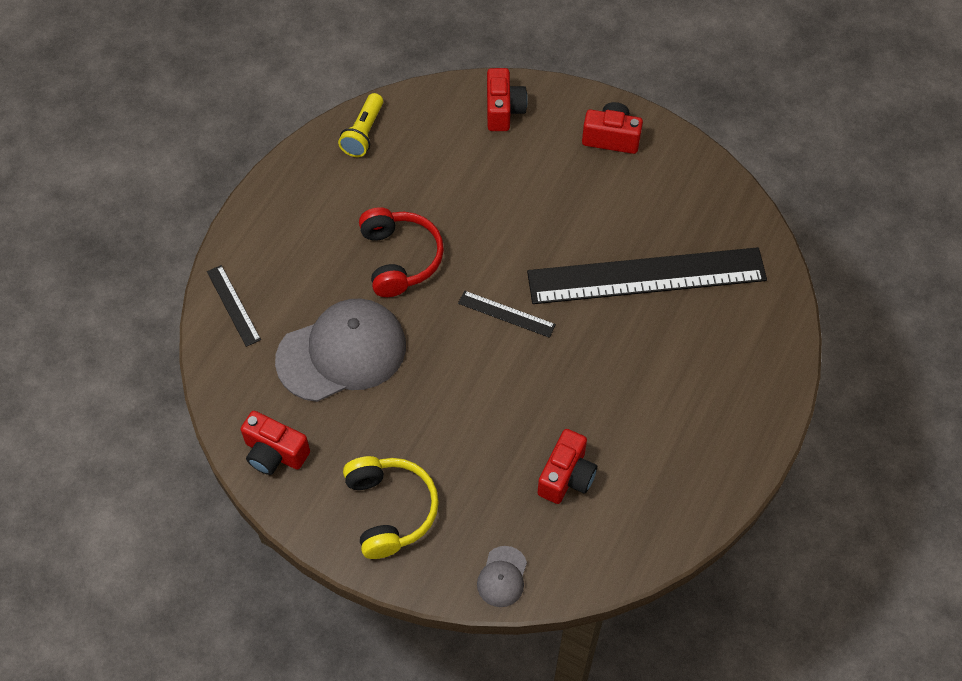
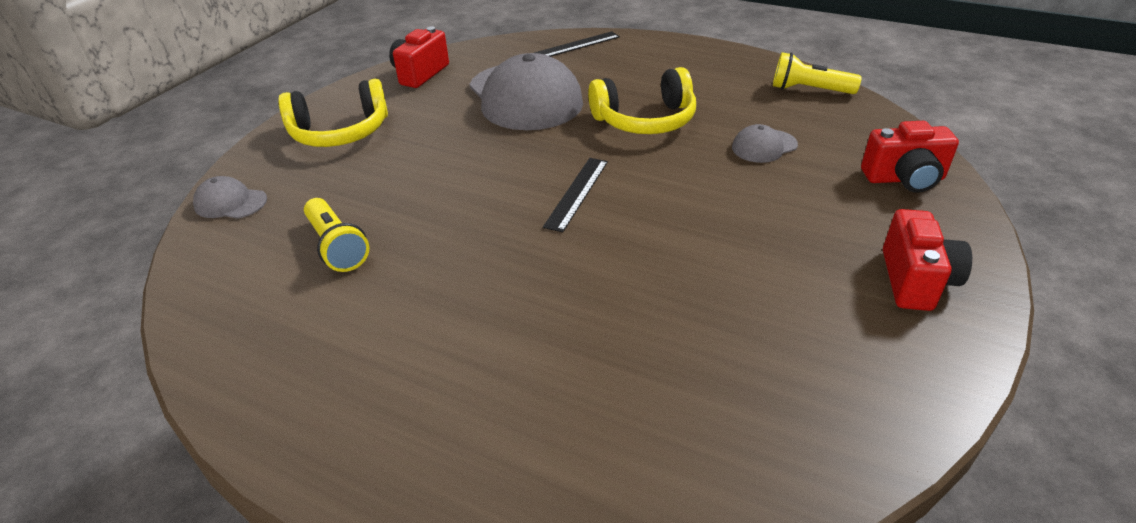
camera: 90 degrees right, 20 degrees down
(400, 258) = (645, 120): red headphones -> yellow headphones
(451, 183) = (764, 146): none -> grey cap
(566, 476) = (337, 247): red camera -> yellow flashlight
(646, 276) = (655, 321): black ruler -> none

